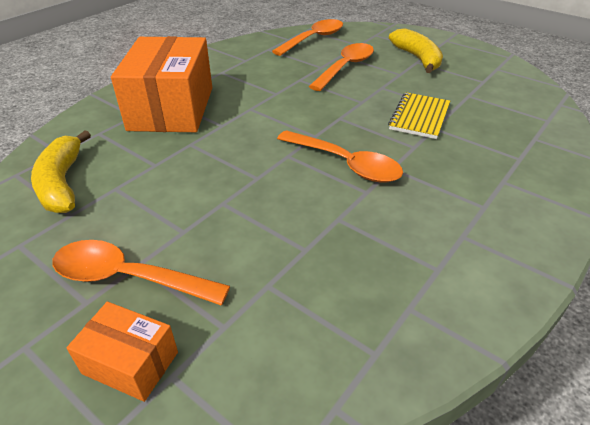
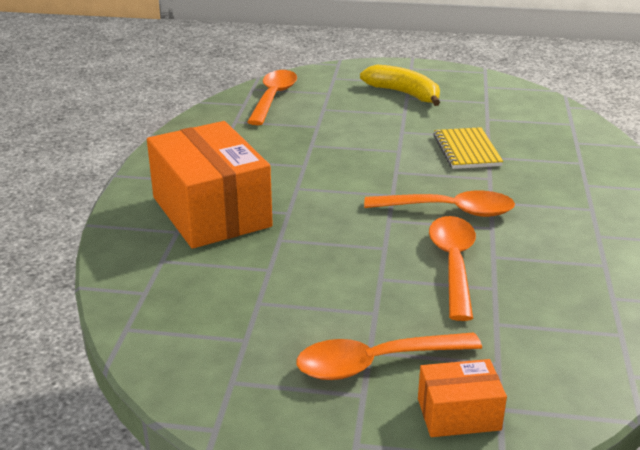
camera: 30 degrees left, 10 degrees down
(62, 183) = (194, 317): yellow banana -> none
(346, 67) = (344, 120): orange spoon -> orange spoon (453, 264)

